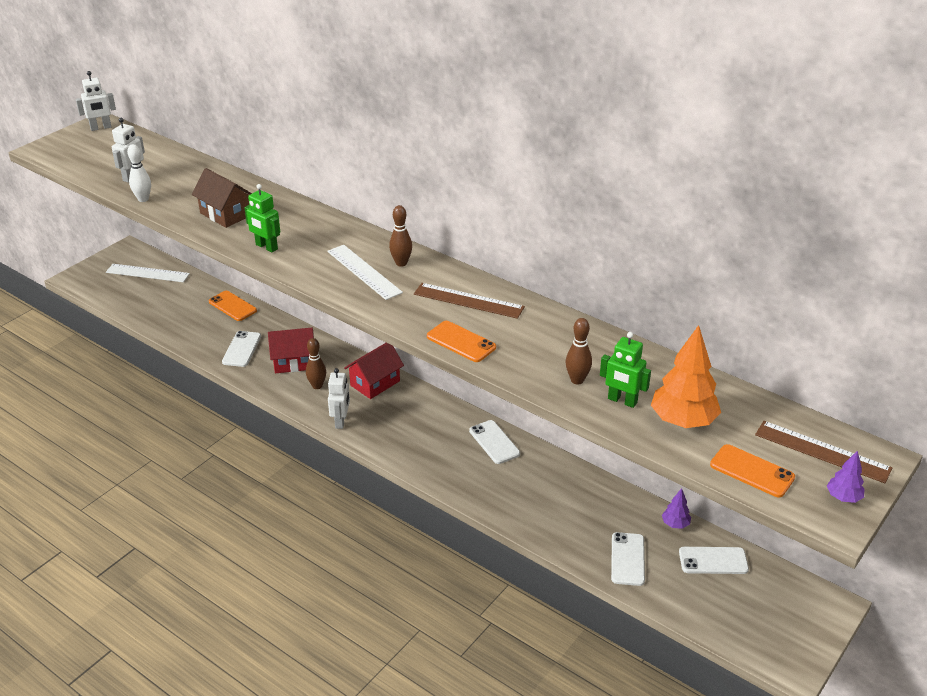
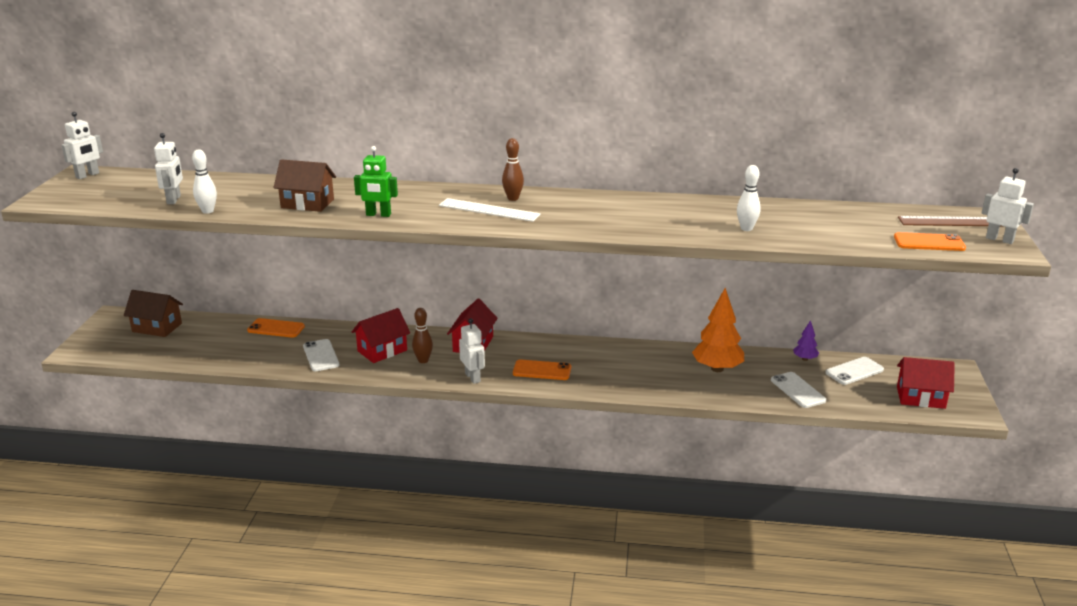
camera: 30 degrees left, 10 degrees down
(147, 273) = (157, 327): white ruler -> brown house
(461, 342) = (630, 230): orange phone -> orange phone (542, 370)
(468, 300) = (600, 206): brown ruler -> none
(494, 442) = (616, 352): white phone -> none
(577, 380) = (746, 228): brown bowling pin -> white bowling pin
(622, 401) = (793, 231): green robot -> none
(683, 421) = (848, 230): orange tree -> orange tree (717, 369)
(752, 623) = (920, 397): none -> red house
(843, 497) = (999, 239): purple tree -> white robot

